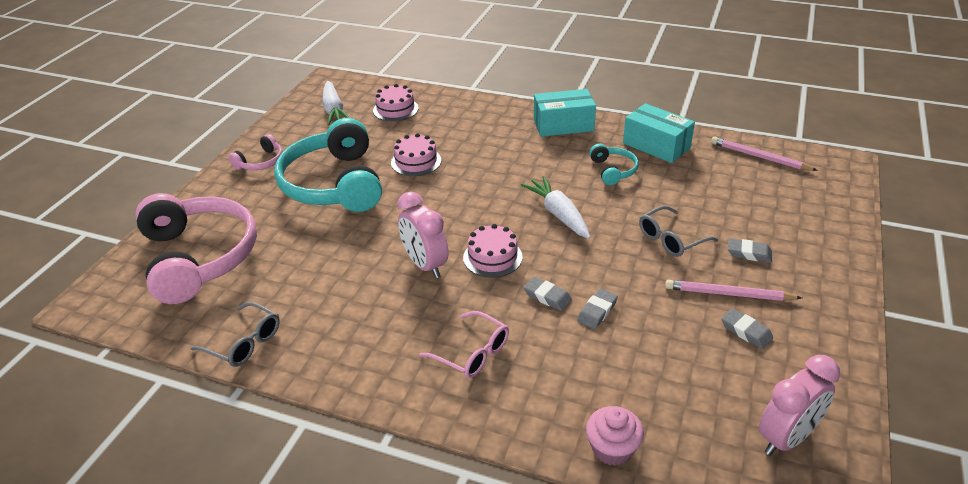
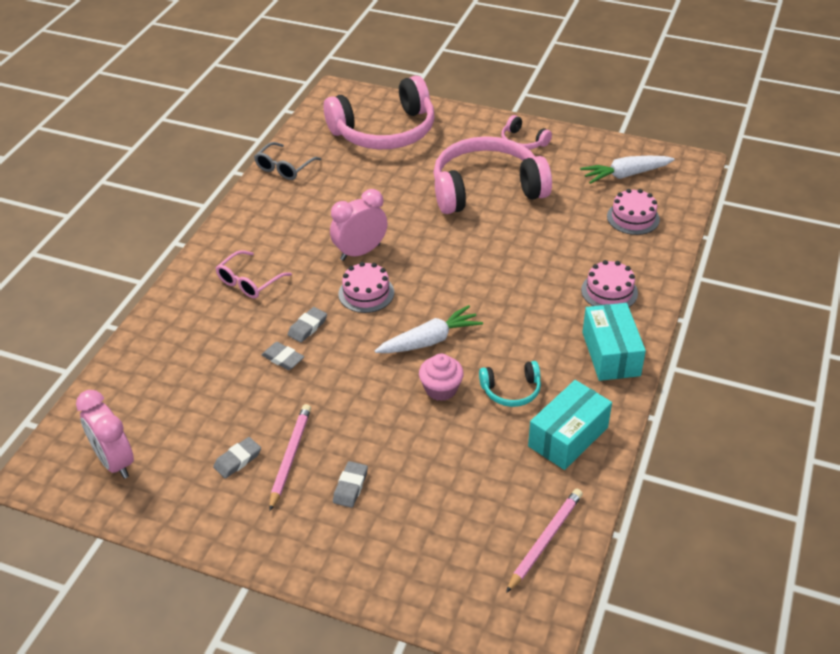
camera: 90 degrees right, 5 degrees up
(334, 184) = (486, 189): turquoise headphones -> pink headphones
(416, 161) = (526, 238): pink cake -> pink cake (609, 291)
(612, 449) = (136, 355): pink cupcake -> pink cupcake (441, 389)
(671, 239) = (381, 424): grey glasses -> none

